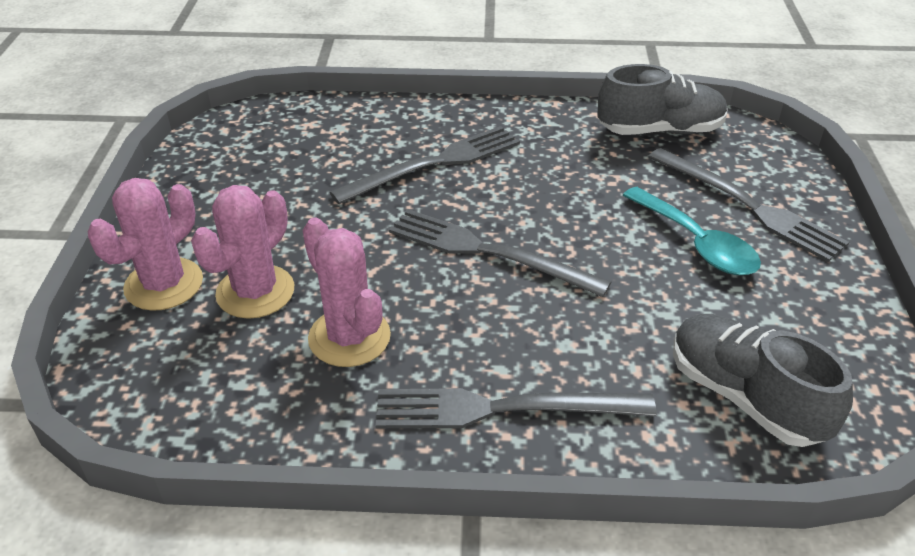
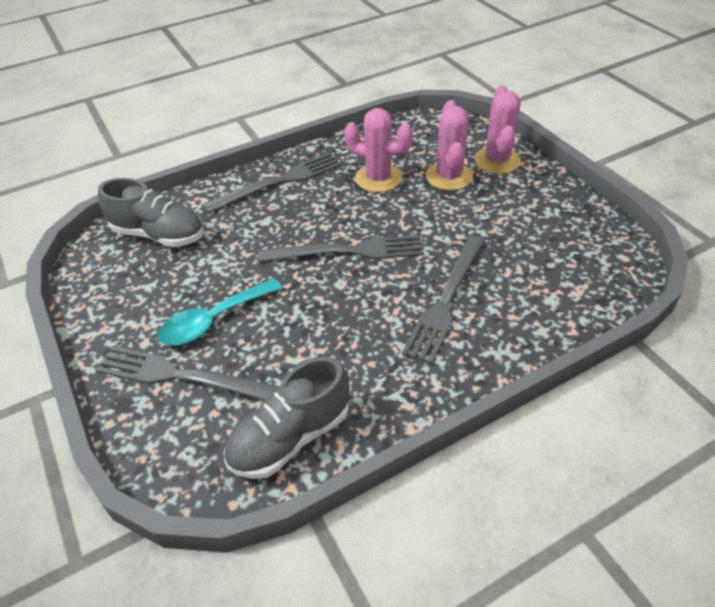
camera: 150 degrees right, 5 degrees up
(696, 243) = (214, 320): turquoise spoon -> turquoise spoon turned 60 degrees counterclockwise

